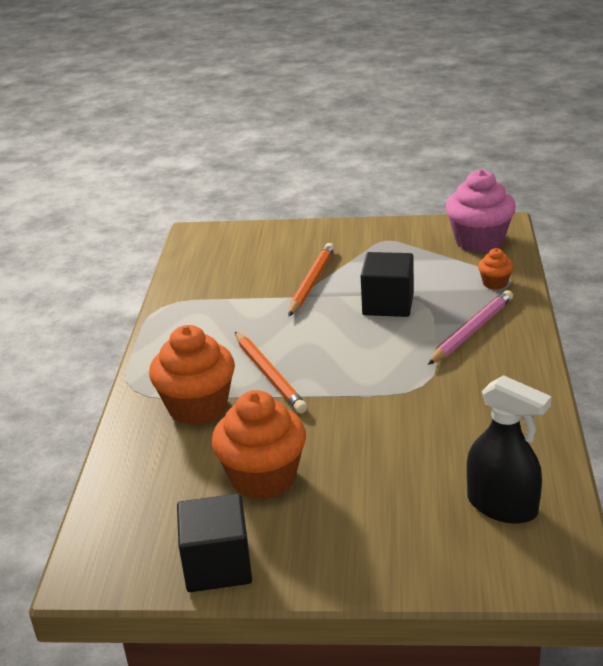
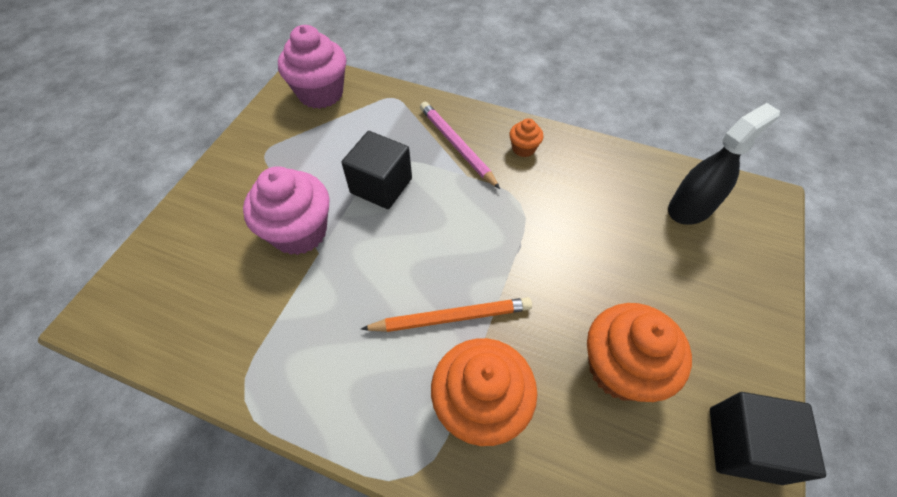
camera: 75 degrees left, 25 degrees up
(311, 282) = (299, 232): orange pencil -> pink cupcake
(495, 283) = (394, 108): orange cupcake -> orange cupcake (523, 148)

